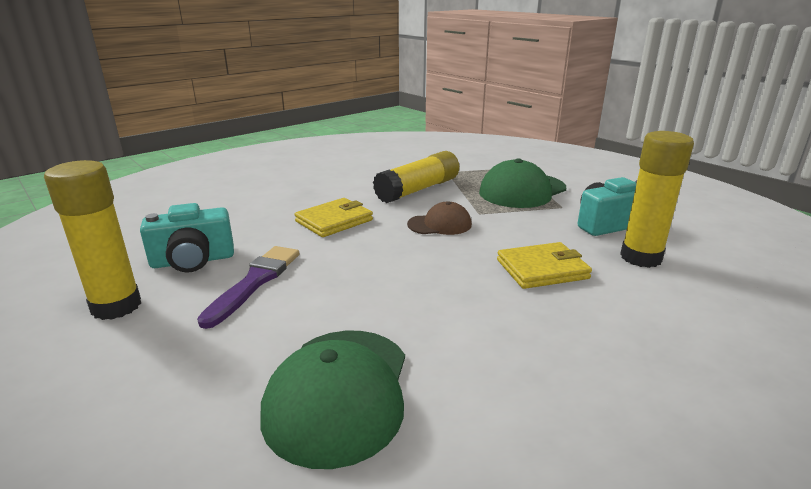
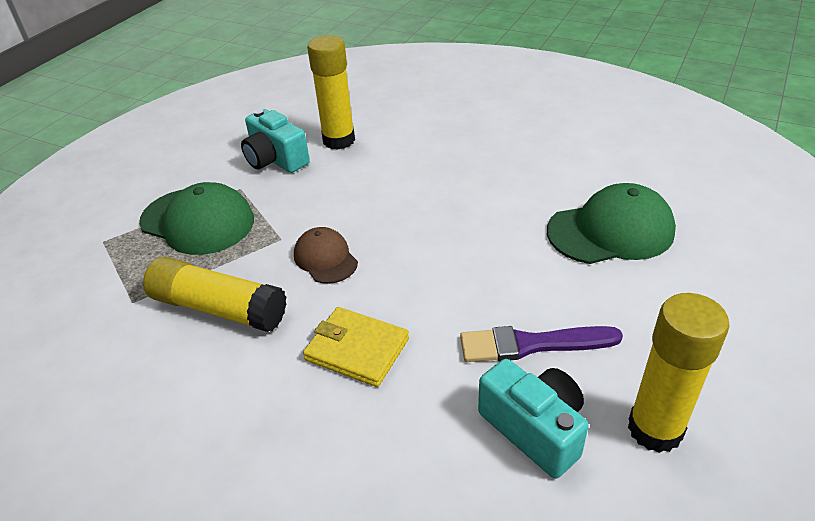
camera: 110 degrees left, 15 degrees up
(542, 269) = (388, 181): yellow wallet -> none

